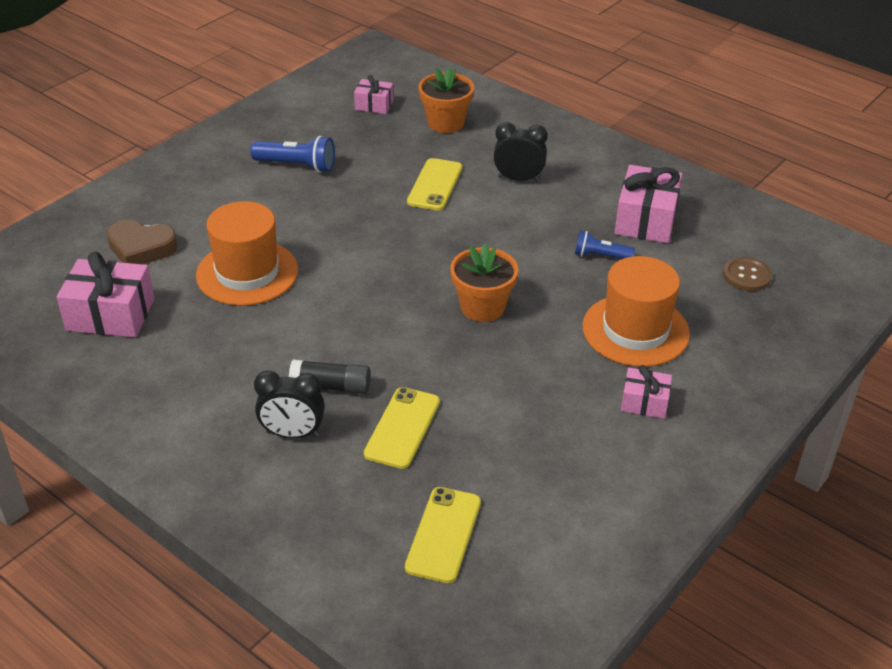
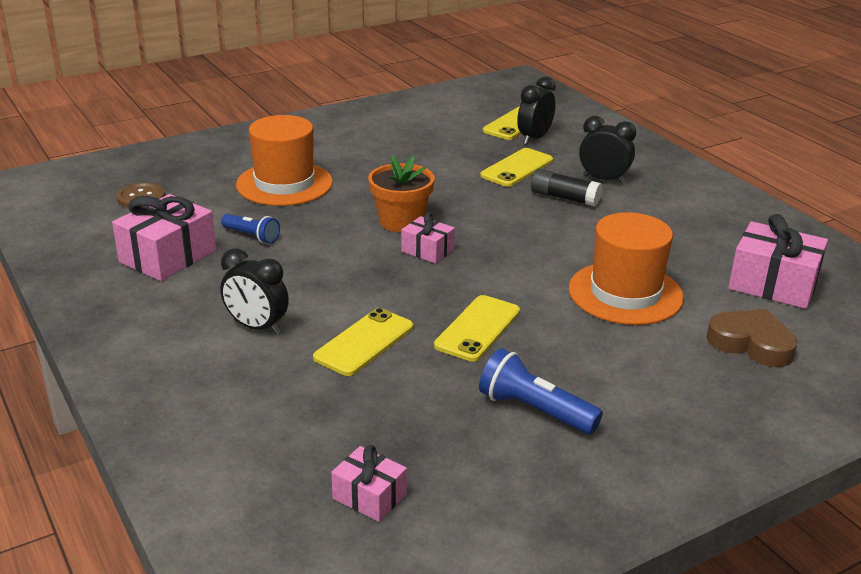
camera: 160 degrees left, 10 degrees down
(358, 213) = (478, 328): none -> yellow phone
(403, 503) = (534, 138): none -> black clock
(445, 123) = (281, 432): orange flower pot -> none
(644, 402) = (326, 149): pink gift -> pink gift (427, 250)

